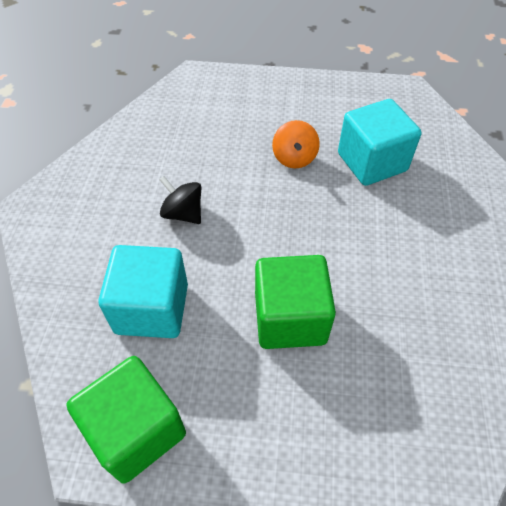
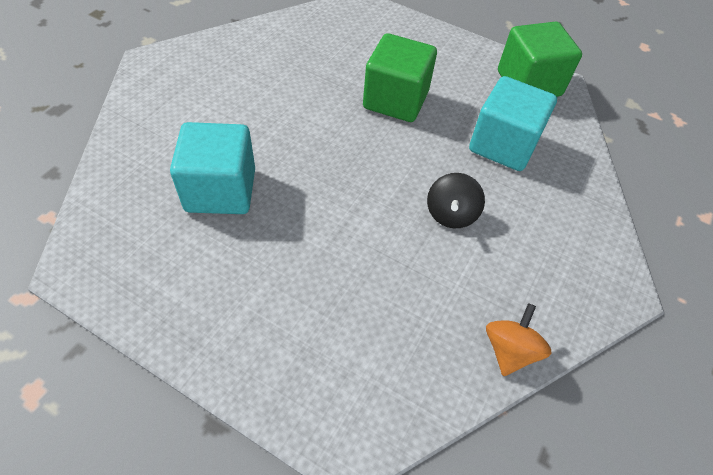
camera: 160 degrees left, 0 degrees up
(183, 213) = (451, 214): black spinning top -> black spinning top turned 45 degrees clockwise
(294, 158) = (298, 229): orange spinning top -> orange spinning top (509, 350)

